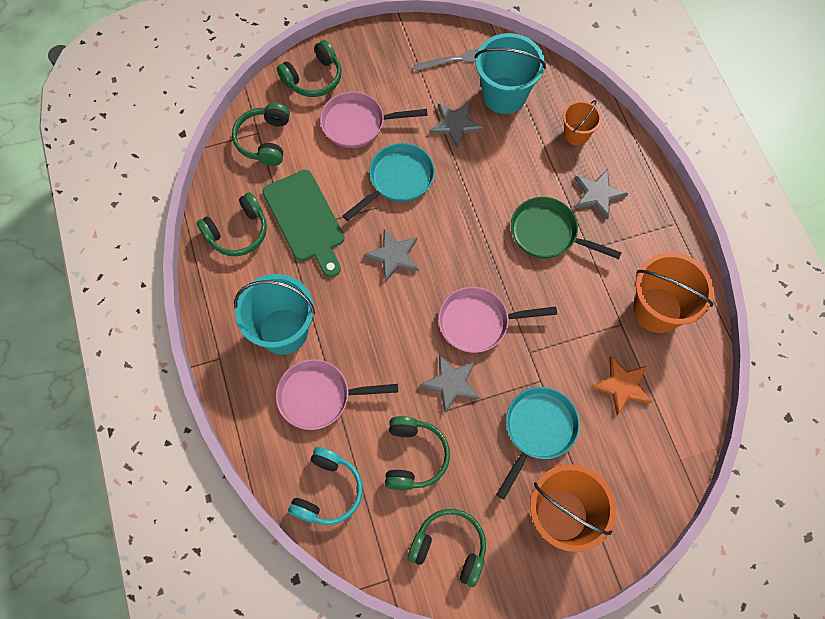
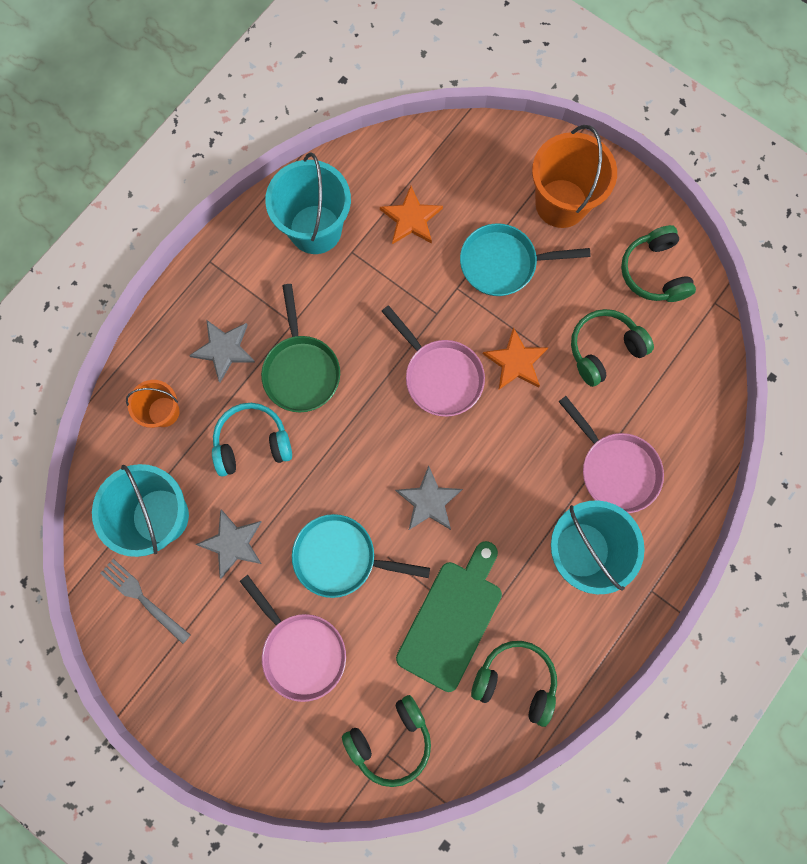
camera: 125 degrees left, 10 degrees up
(313, 78) = (274, 747): green headphones -> none
(328, 491) = (687, 400): turquoise headphones -> turquoise headphones (252, 443)
(451, 383) = (516, 361): grey star -> orange star
(657, 310) = (315, 229): orange bucket -> turquoise bucket

